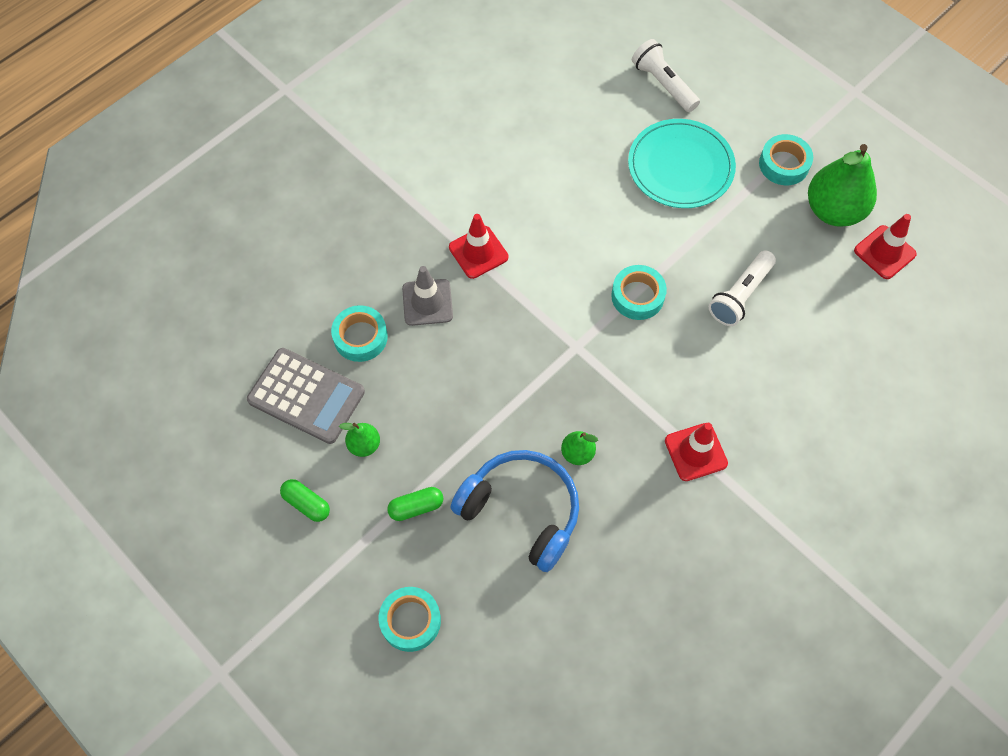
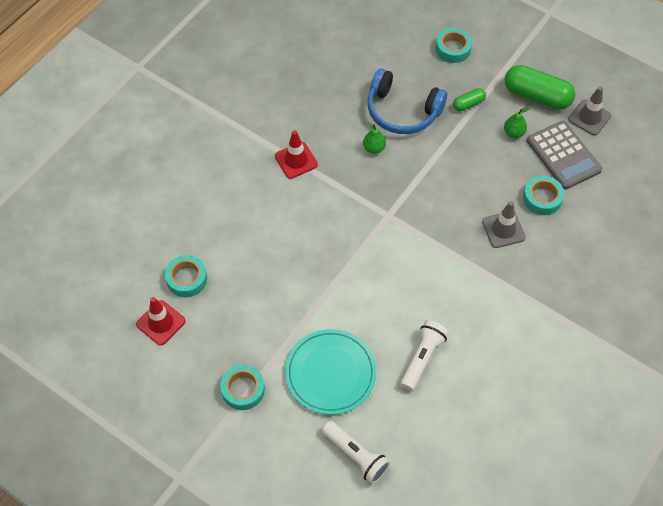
camera: 170 degrees right, 5 degrees down
(243, 452) = (589, 117): none -> grey traffic cone
(306, 396) = (563, 155): grey calculator -> grey calculator turned 135 degrees counterclockwise
(306, 503) = (536, 96): green capsule -> green capsule, size x1.99
(478, 252) = (477, 273): red traffic cone -> none
(637, 296) = (350, 258): turquoise tape -> turquoise tape (186, 279)
(740, 295) = (273, 271): white flashlight -> white flashlight (422, 358)
(833, 210) = (201, 353): green pear -> none

